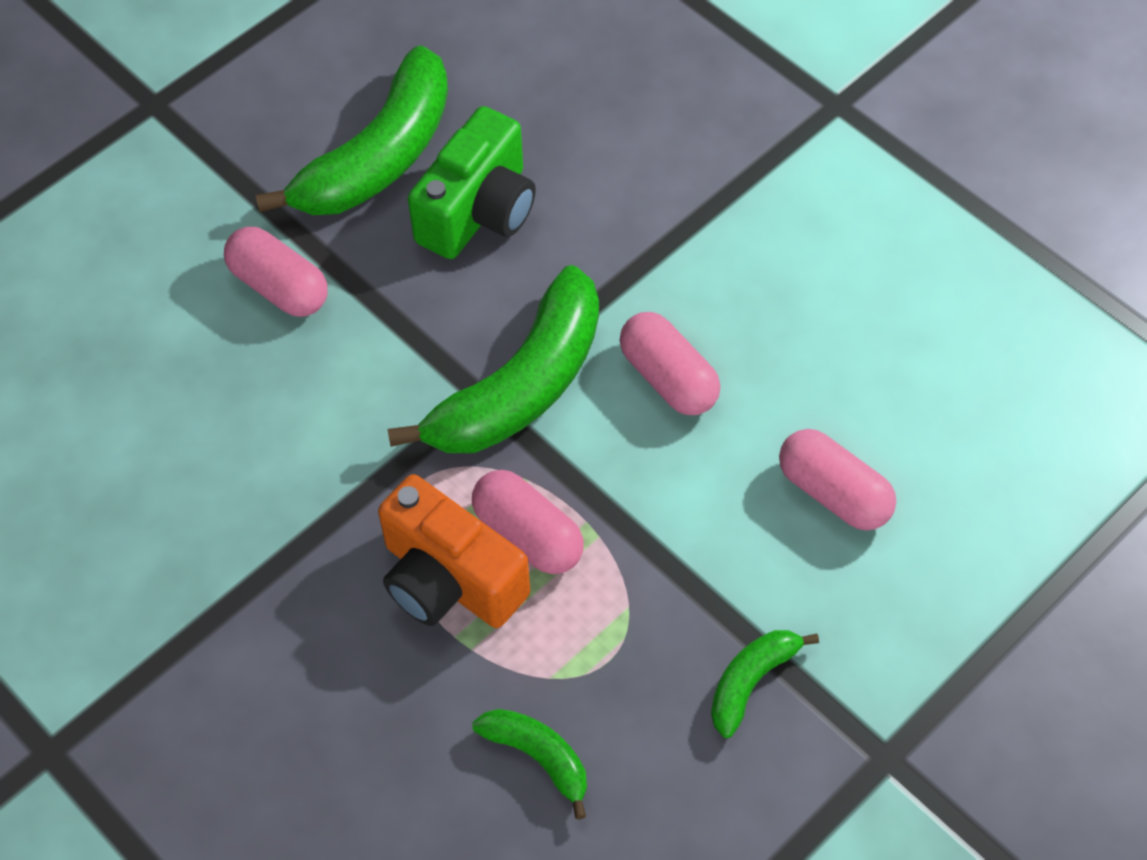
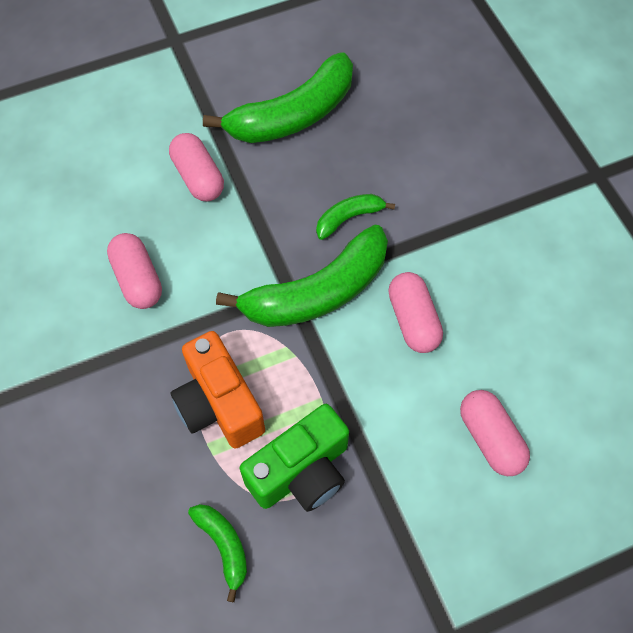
camera: 20 degrees right, 5 degrees up
(479, 211) = (339, 170): green camera -> green camera (301, 472)
(528, 535) = (280, 392): pink capsule -> pink capsule (137, 279)
(751, 682) = (382, 549): green banana -> green banana (349, 218)

